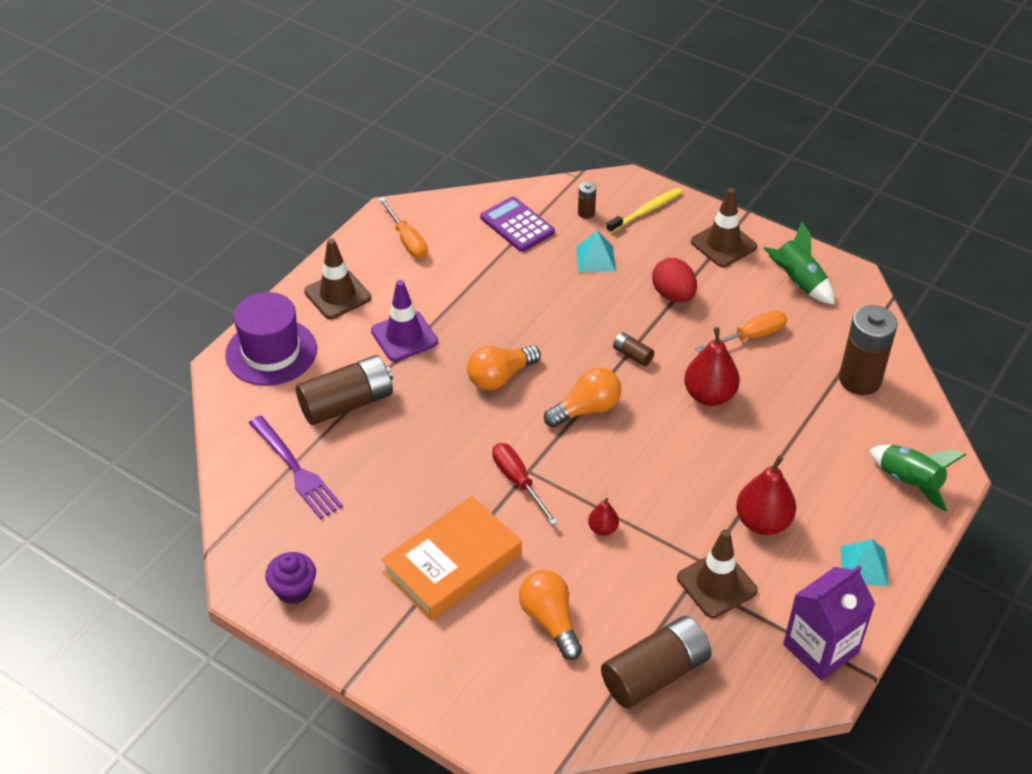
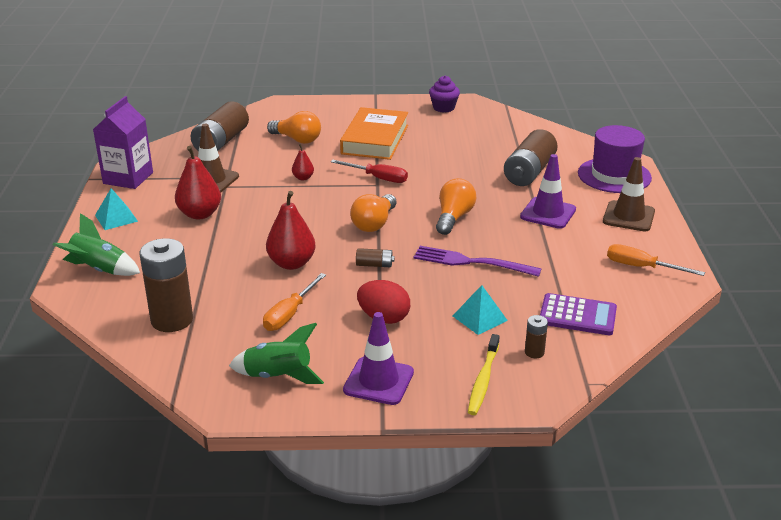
camera: 145 degrees right, 15 degrees down
(296, 470) = (510, 140): purple fork -> purple fork (470, 262)
(723, 244) = (378, 381): brown traffic cone -> purple traffic cone

